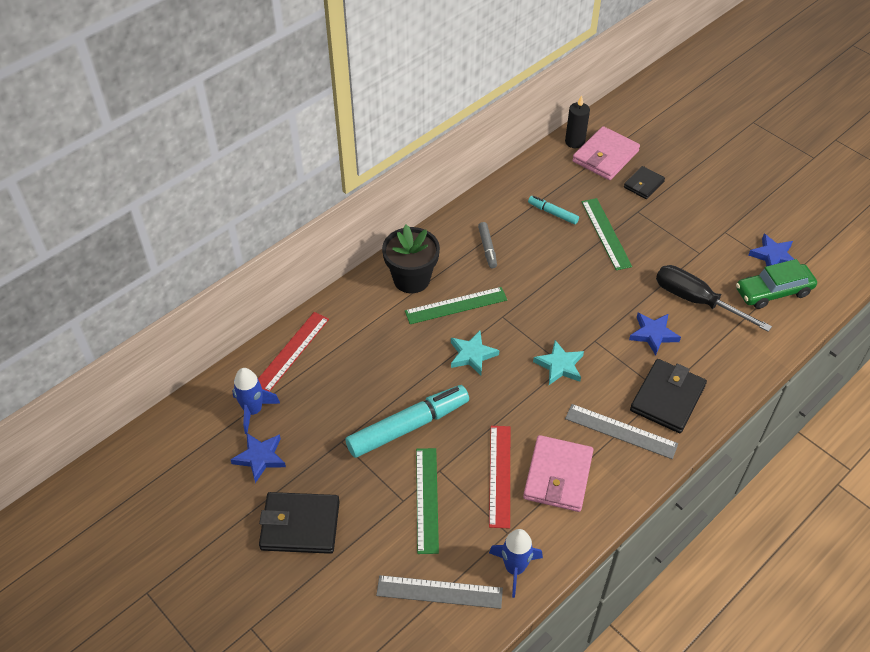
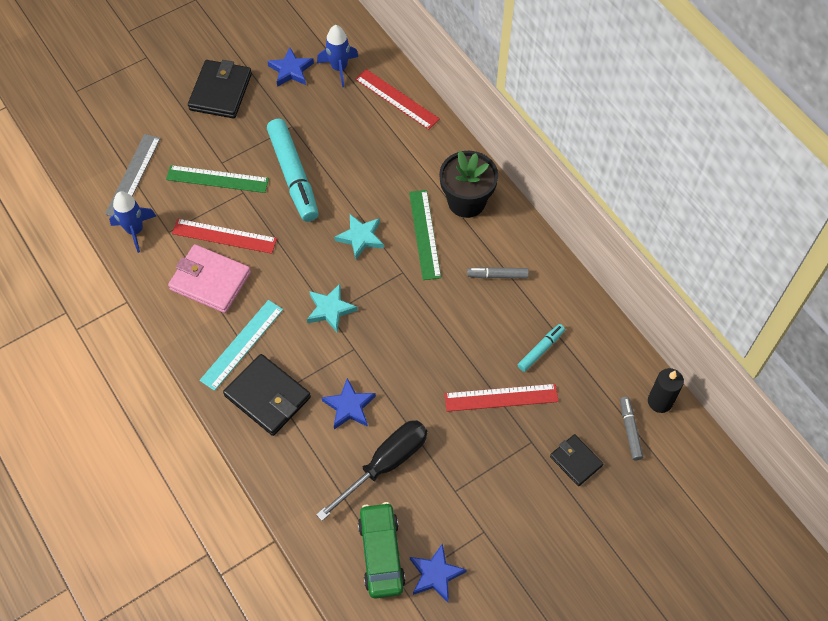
camera: 100 degrees right, 10 degrees up
(605, 156) = (630, 430): pink wallet -> grey marker
(606, 233) = (501, 397): green ruler -> red ruler
(621, 431) = (242, 344): grey ruler -> turquoise ruler

